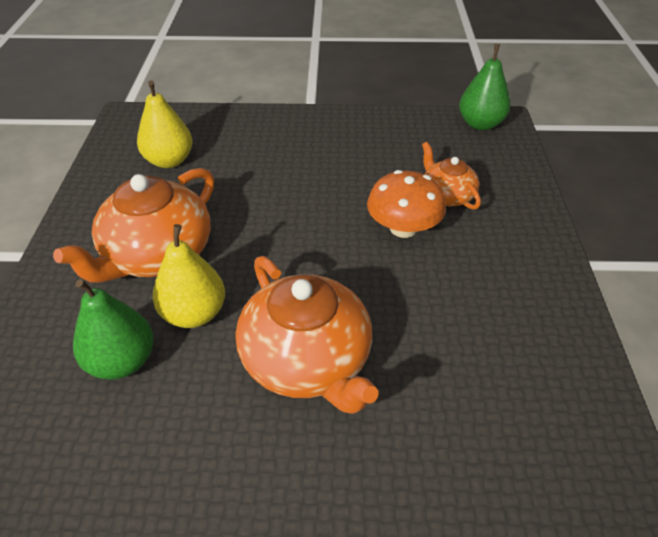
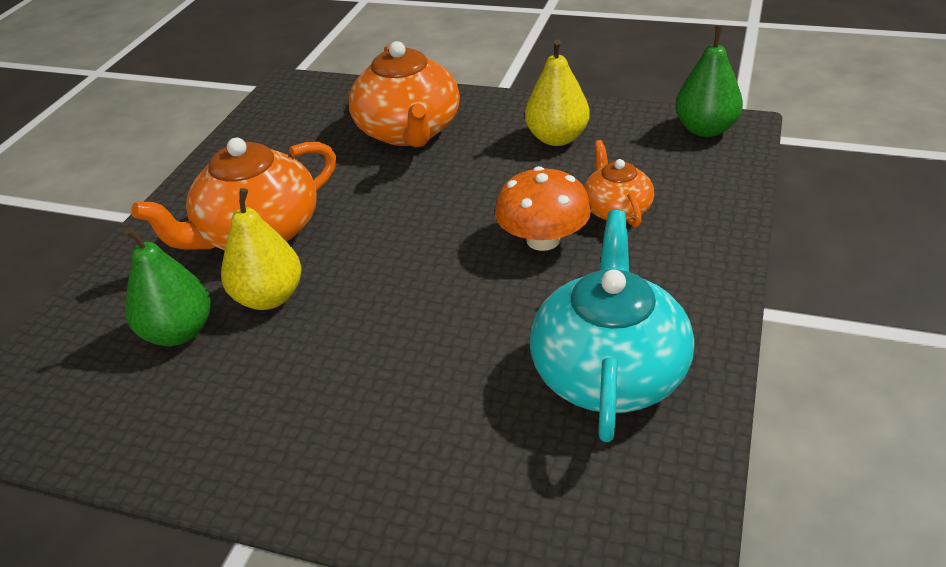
camera: 20 degrees right, 5 degrees down
(169, 161) = (313, 137): yellow pear -> yellow pear (557, 138)
(307, 361) = (365, 363): orange teapot -> orange teapot (409, 131)
(506, 332) = (609, 371): none -> turquoise teapot

